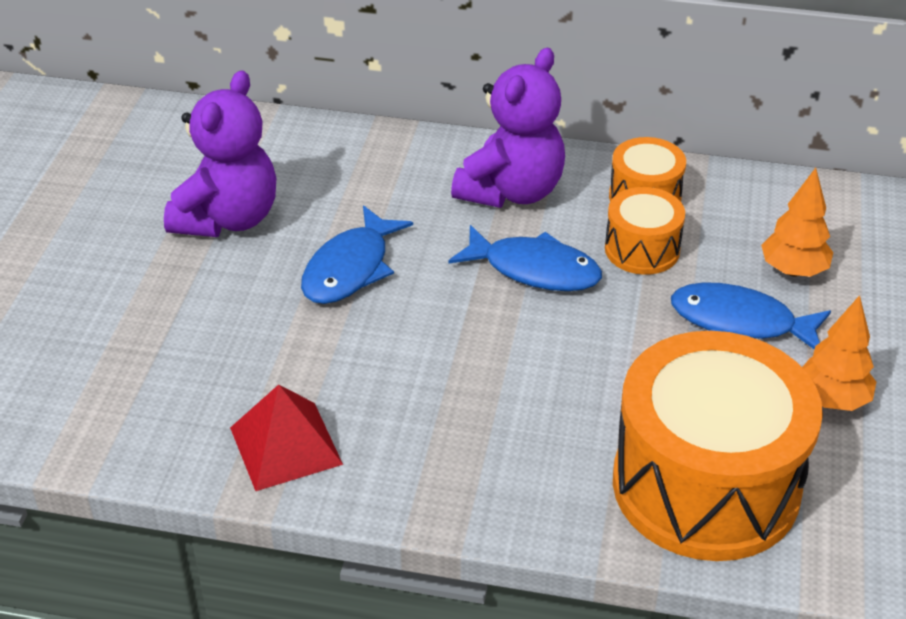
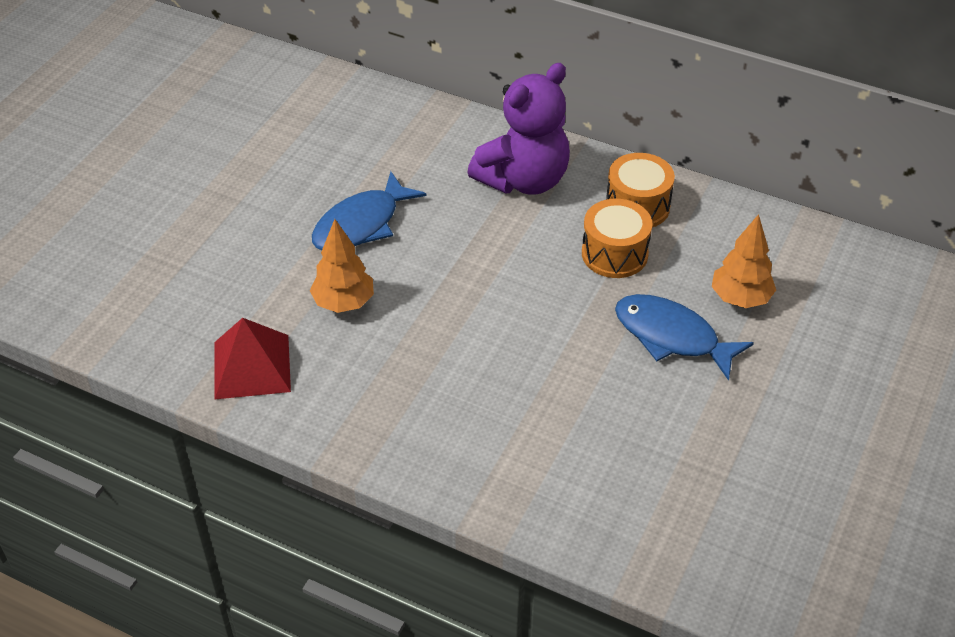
camera: 15 degrees right, 5 degrees up
(228, 218) = (279, 161): purple teddy bear -> none
(534, 270) = (514, 254): blue fish -> none
(706, 485) = (579, 473): orange drum -> none
(831, 400) = (721, 422): orange tree -> orange tree (343, 303)

